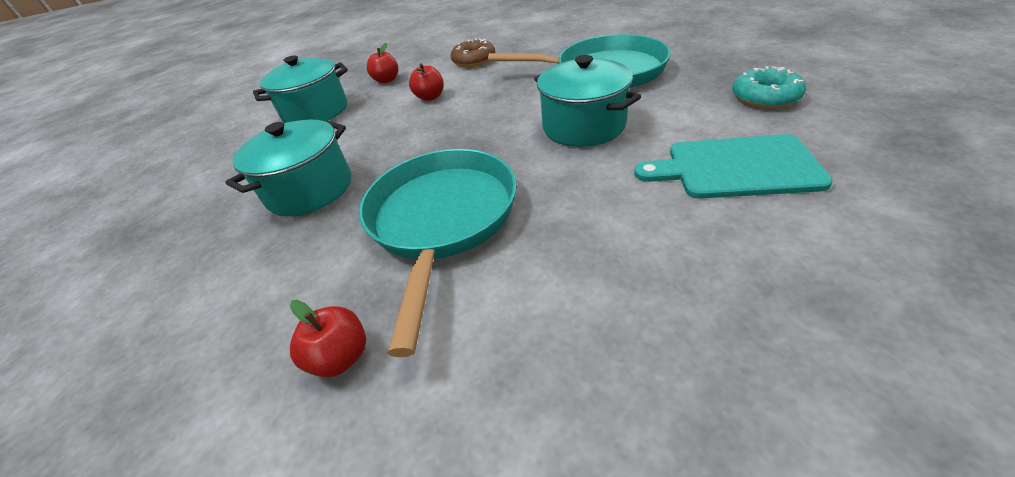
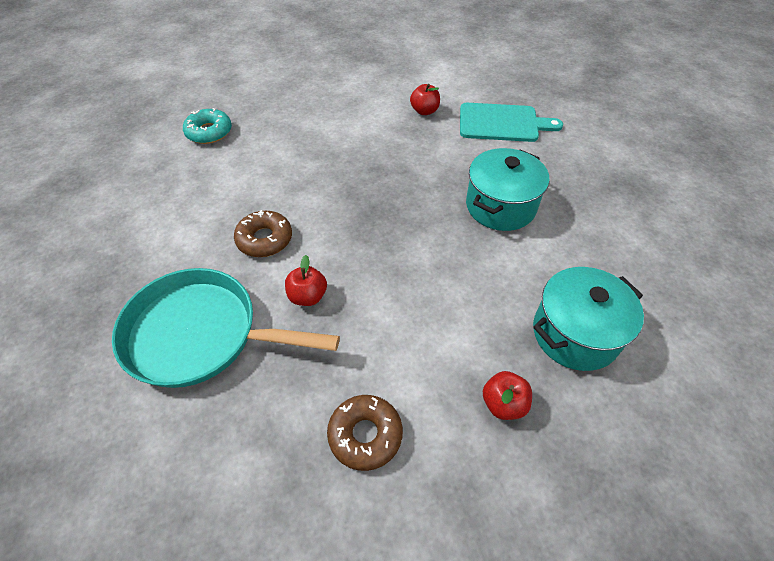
camera: 175 degrees right, 10 degrees up
(430, 97) = (422, 331): red apple -> red apple (308, 296)
(441, 220) = (386, 168): turquoise pan -> none
(583, 126) = (264, 239): turquoise pot -> brown donut
(735, 167) = (189, 180): turquoise cutting board -> turquoise cutting board (502, 123)
(764, 97) = (98, 247): turquoise donut -> turquoise donut (209, 132)

